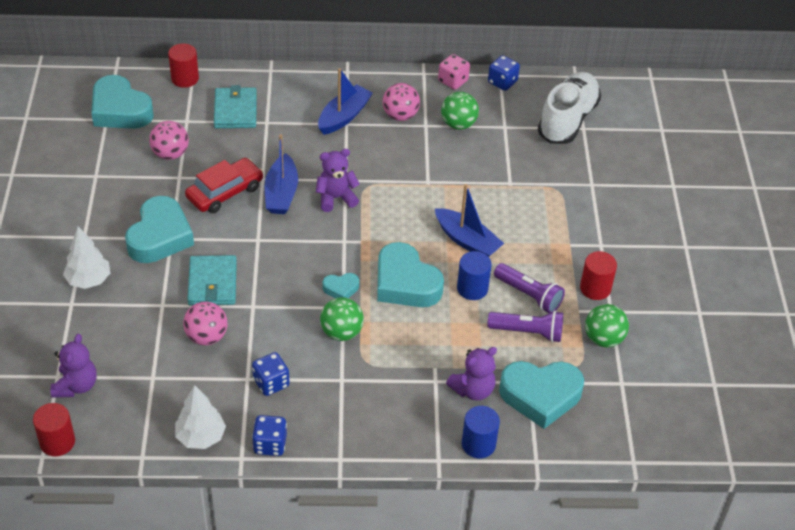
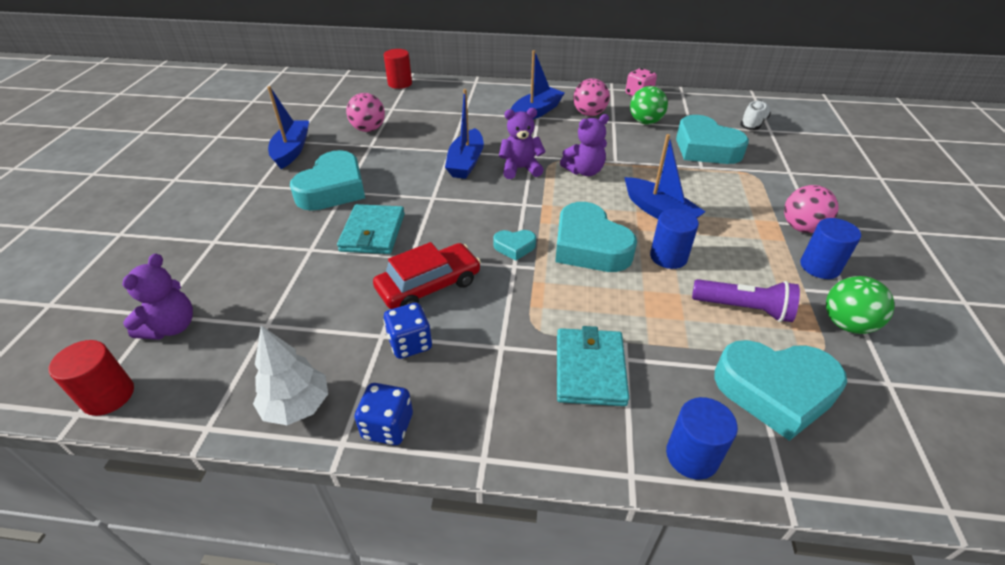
camera: 10 degrees right, 5 degrees down
(89, 280) = (243, 221): white tree -> none
(100, 189) = (292, 150): none -> blue boat
(120, 110) = (336, 99): turquoise heart -> turquoise heart (705, 148)
(206, 337) = (348, 285): pink ball -> pink ball (801, 228)
(225, 192) = (410, 159): red car -> red car (429, 285)
(235, 110) = (437, 104): turquoise wallet -> turquoise wallet (590, 369)
(341, 332) = (509, 292): green ball -> none
(473, 390) = (677, 374): purple teddy bear -> purple teddy bear (584, 171)
(502, 82) = (685, 97): blue dice -> none
(529, 295) = (738, 268): purple flashlight -> none
(567, 120) = (753, 124): white shoe -> white shoe, size x0.51
(595, 288) = (819, 266): red cylinder -> blue cylinder

